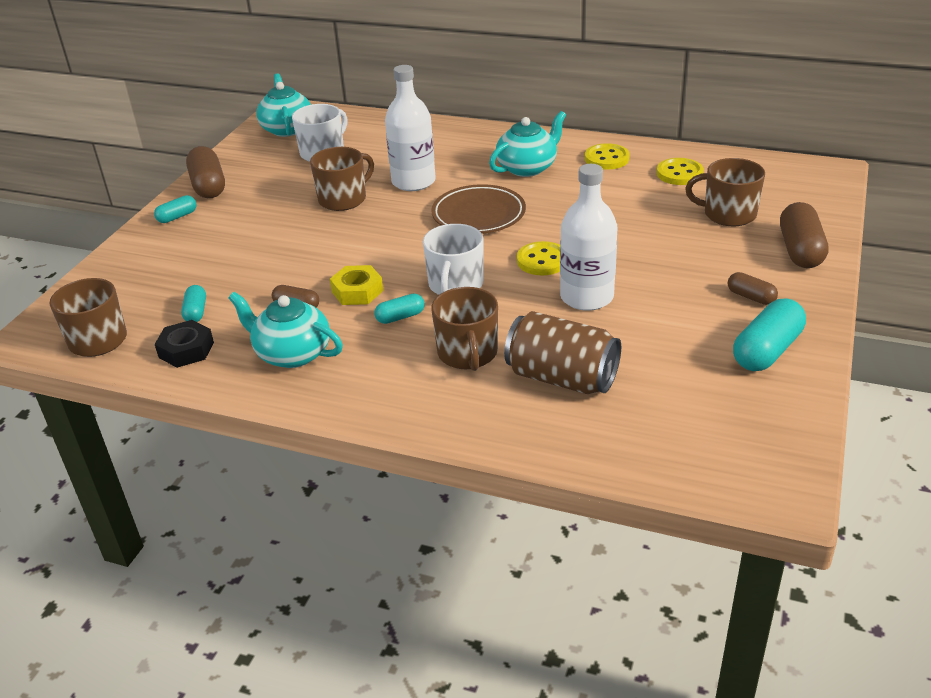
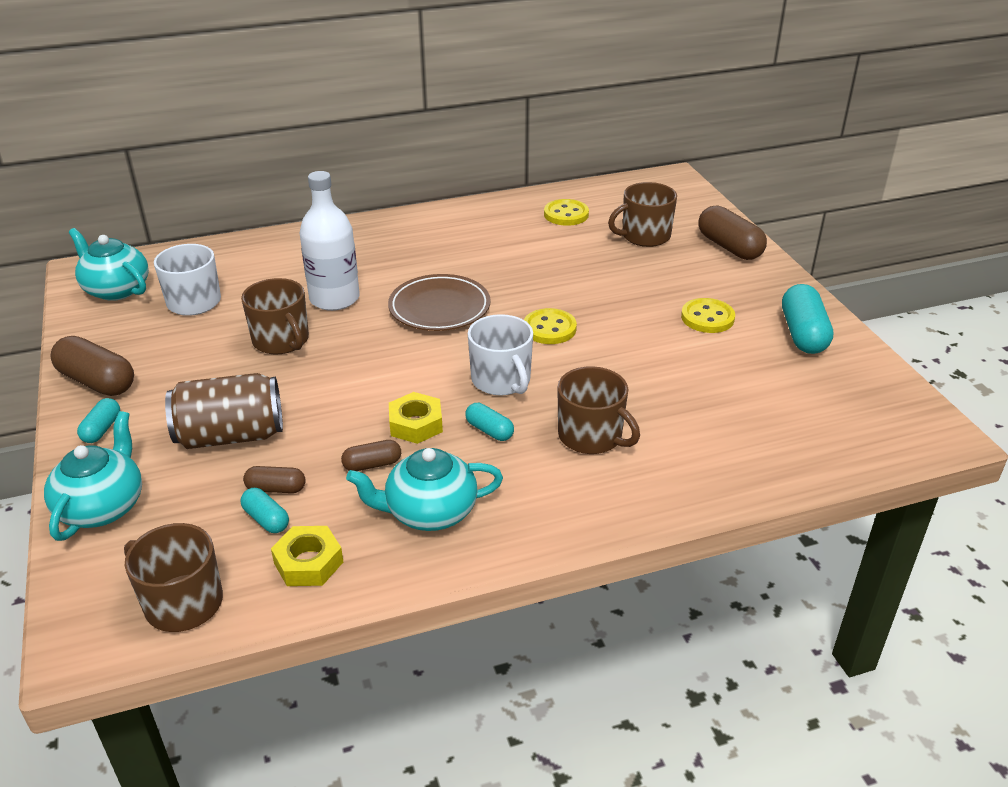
camera: 40 degrees left, 0 degrees up
(186, 350) = (308, 562): black nut -> yellow nut
(343, 199) = (281, 340): brown mug -> brown mug turned 135 degrees clockwise
(400, 317) = (489, 430): turquoise capsule -> turquoise capsule turned 75 degrees counterclockwise
(527, 168) = (430, 250): turquoise teapot -> turquoise teapot (103, 507)
(562, 378) = (692, 421): brown can -> brown can (231, 435)
(586, 297) = (625, 345): white bottle -> none
(606, 159) = (490, 220): yellow button -> yellow button (707, 318)
(751, 297) = (742, 296): brown capsule -> brown capsule (276, 489)

